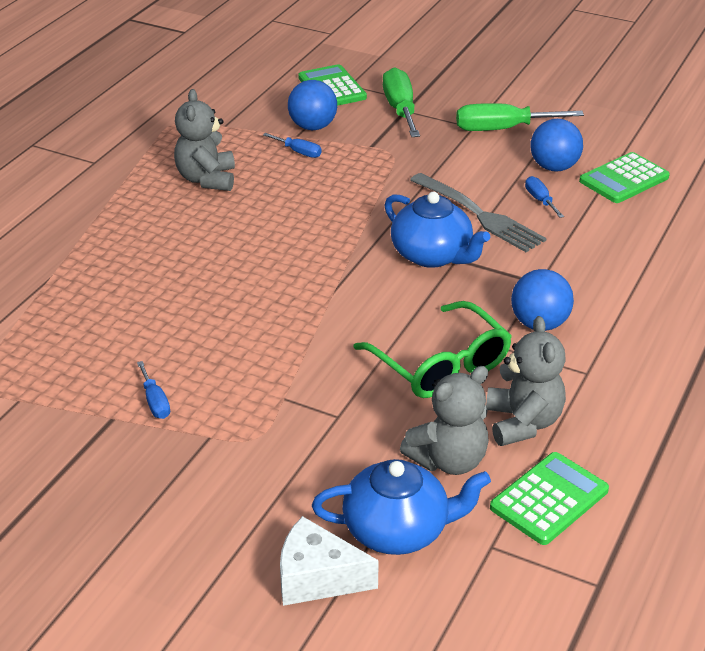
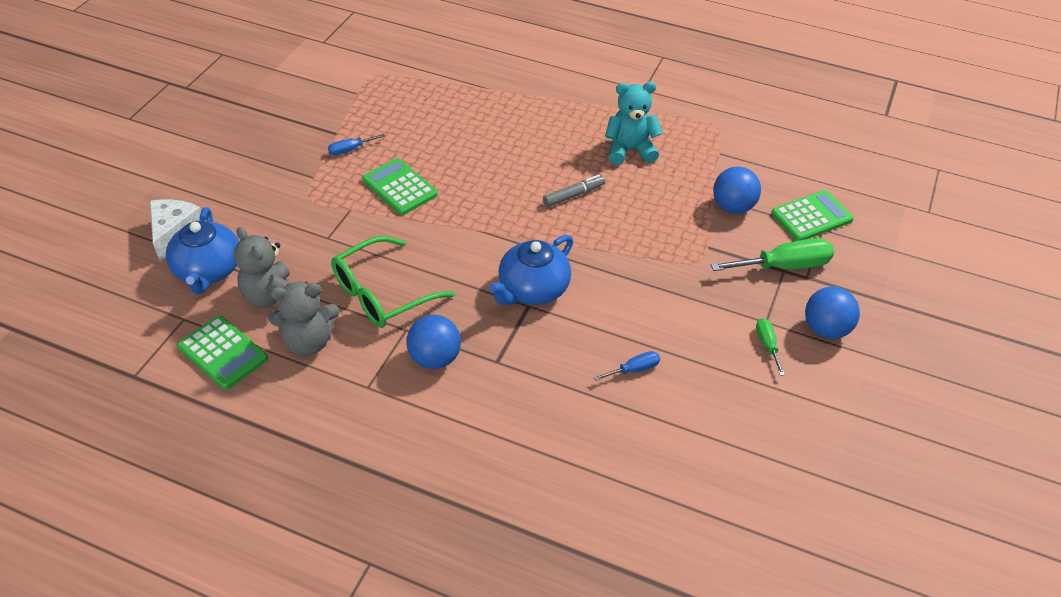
camera: 85 degrees right, 10 degrees up
(207, 179) = (630, 150): grey teddy bear -> turquoise teddy bear
(280, 221) = (573, 195): none -> grey marker
(298, 152) = (685, 200): blue screwdriver -> none
(478, 214) = (602, 322): grey fork -> none
(502, 129) = (767, 345): green screwdriver -> green screwdriver, size x0.52
(554, 167) = (699, 384): blue ball -> blue ball (825, 329)
(624, 179) = (688, 444): green calculator -> green calculator (400, 187)

